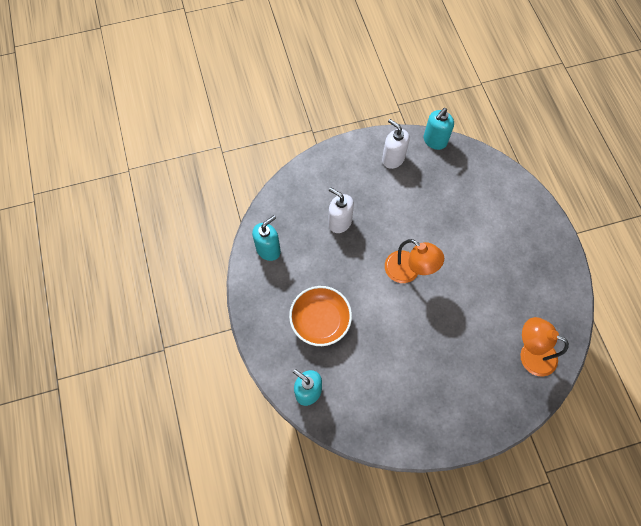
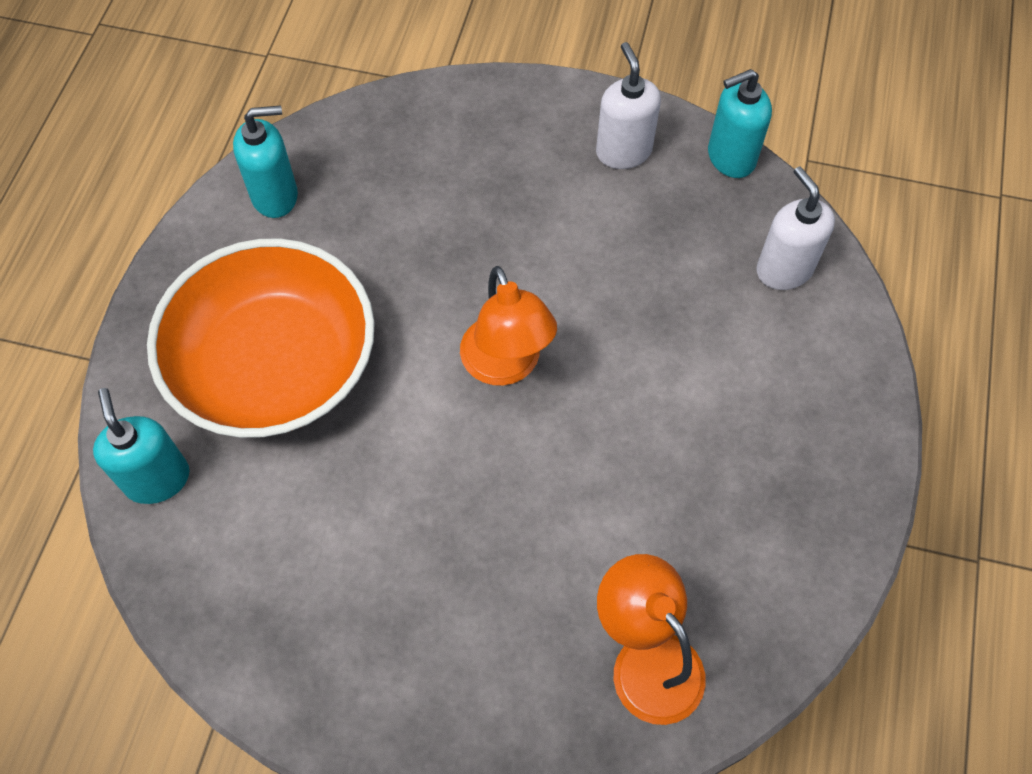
camera: 30 degrees right, 5 degrees down
(320, 320) = (275, 365): orange bowl -> orange bowl, size x1.59
(339, 222) = (439, 213): white soap dispenser -> white soap dispenser (784, 269)

